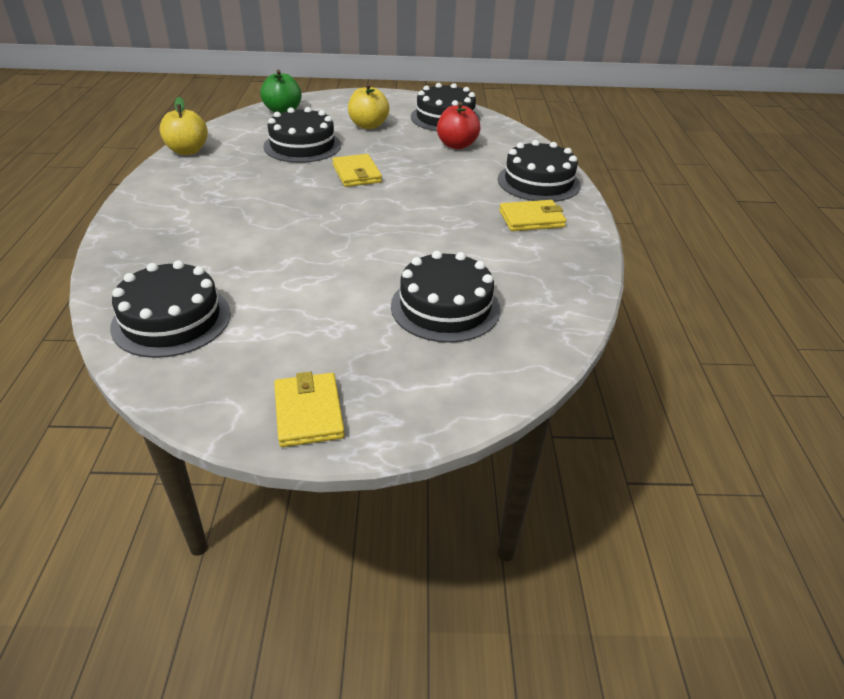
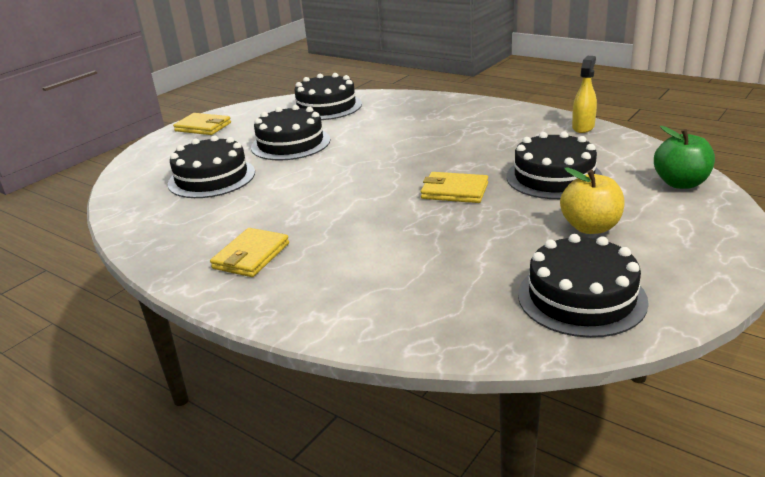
camera: 130 degrees right, 10 degrees down
(187, 151) = (583, 127): yellow apple -> yellow spray bottle
(456, 145) = (471, 273): red apple -> none
(538, 182) = (310, 295): black cake -> black cake (290, 143)

